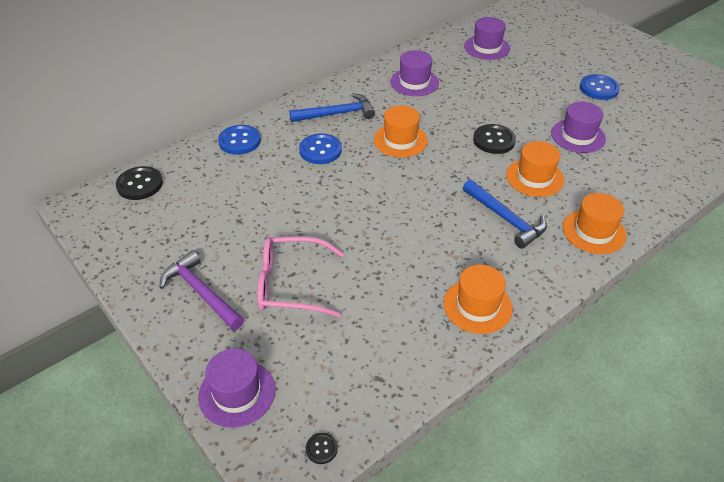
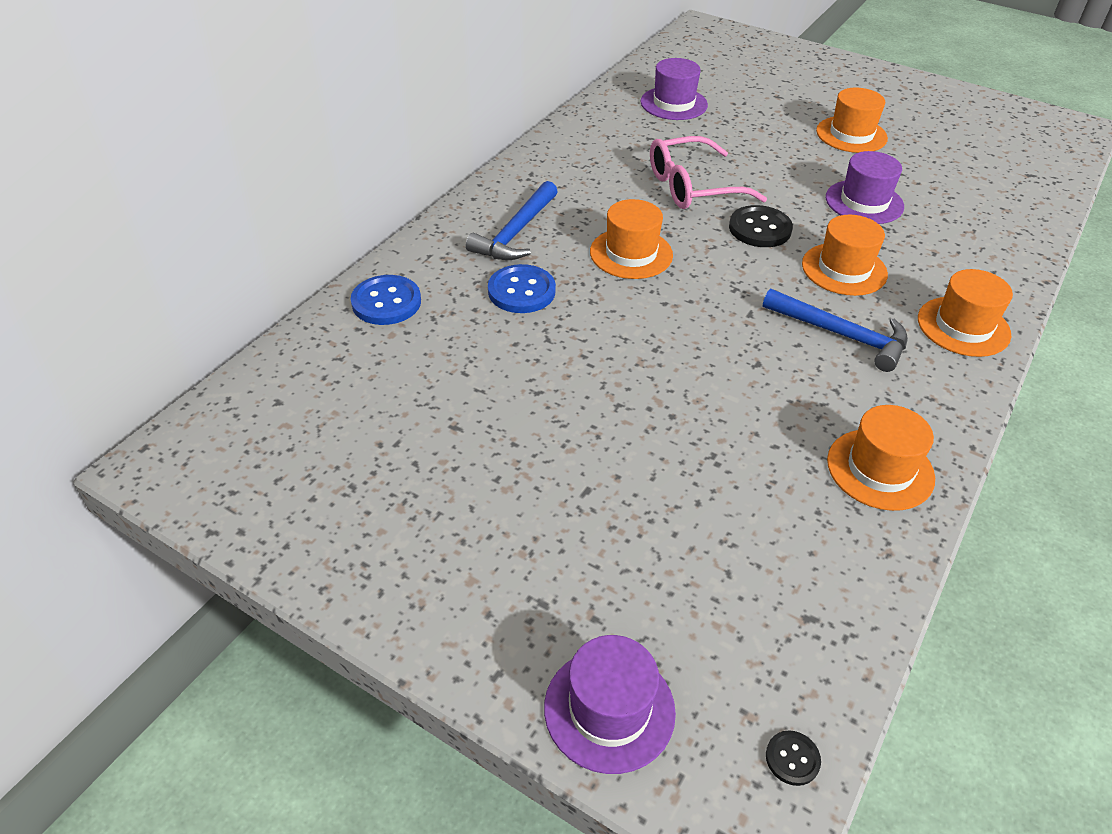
camera: 20 degrees left, 0 degrees up
(140, 184) = (254, 406): black button -> none
(201, 292) = (457, 559): purple hammer -> none
(290, 284) = (594, 508): pink glasses -> pink glasses (692, 187)
(337, 114) = (516, 232): blue hammer -> blue hammer turned 150 degrees clockwise
(414, 82) = (602, 167): purple hat -> none
(599, 88) = (851, 135): blue button -> orange hat

